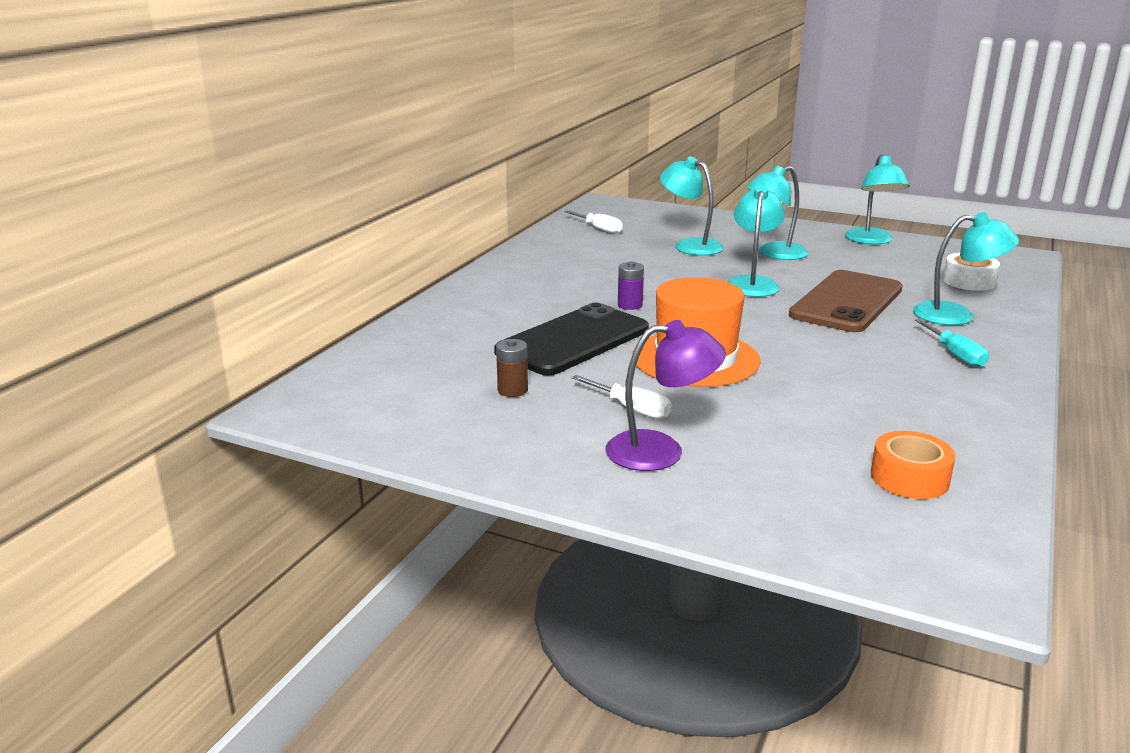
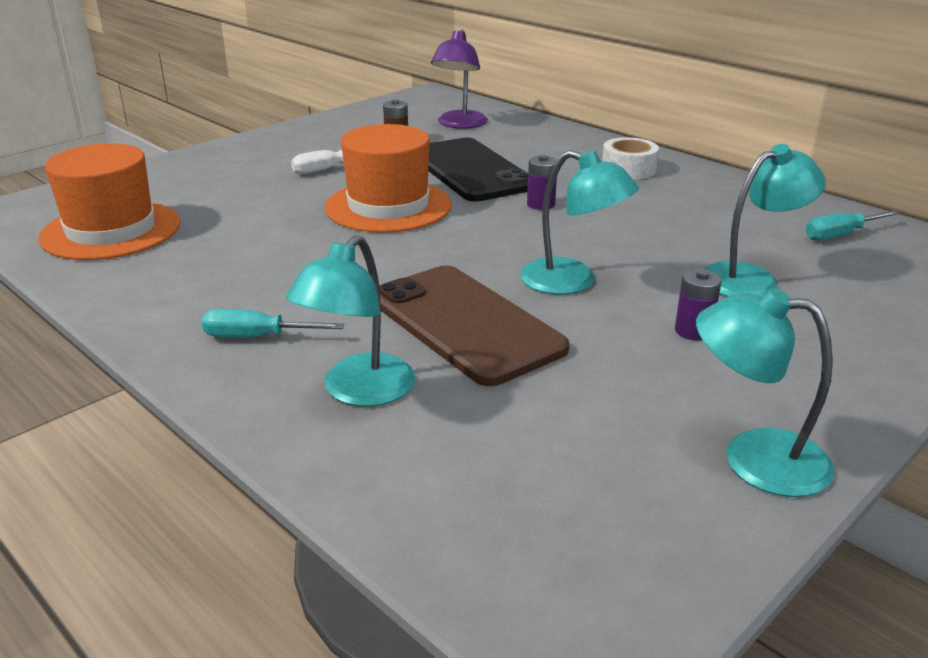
camera: 110 degrees right, 5 degrees up
(599, 229) = (840, 235): white screwdriver -> turquoise screwdriver
(661, 451) = (258, 167): purple lamp -> purple lamp (459, 124)
(774, 254) = (693, 331): turquoise lamp -> purple battery
(909, 478) = (111, 230): orange tape -> orange hat
(969, 281) = (478, 474): white tape -> white tape (628, 169)

